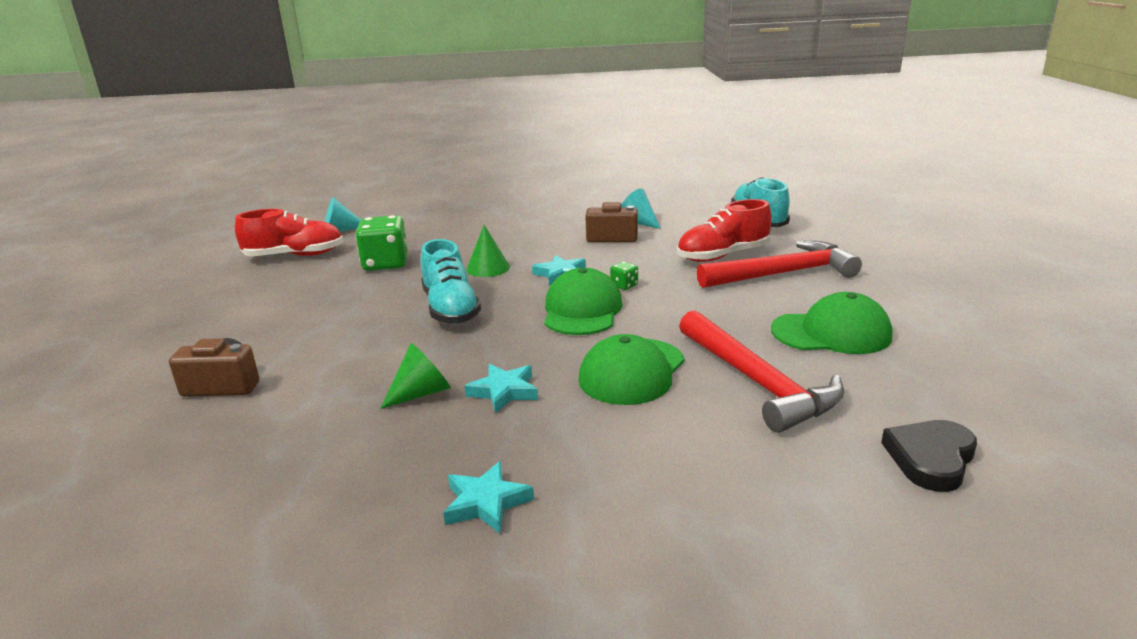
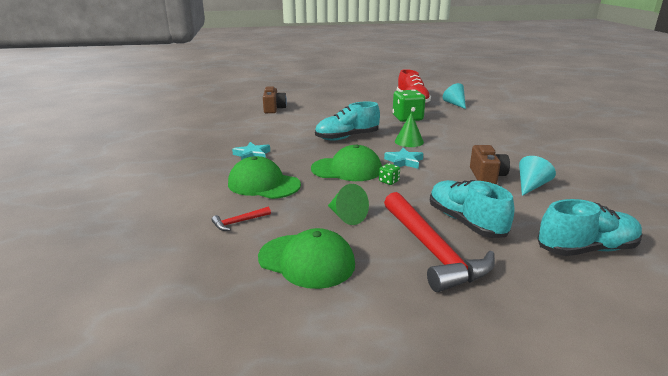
camera: 85 degrees right, 0 degrees up
(421, 393) = (256, 139): green cone -> green cone (346, 216)
(486, 502) = (165, 157): turquoise star -> none
(723, 256) = (465, 222): red shoe -> turquoise shoe
(757, 382) = (239, 222): red hammer -> red hammer, size x0.41
(831, 333) = (306, 261): green cap -> green cap turned 60 degrees counterclockwise
(930, 458) = (122, 275): black heart -> none

